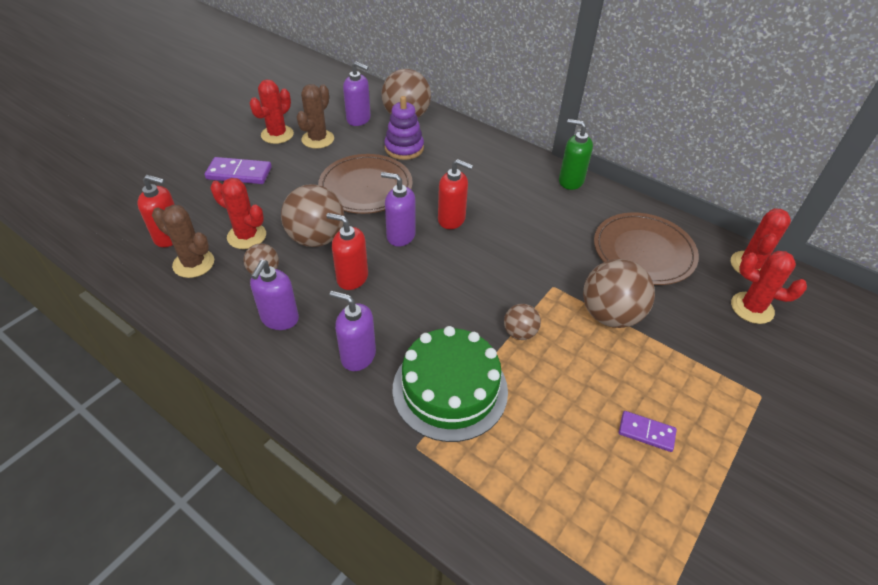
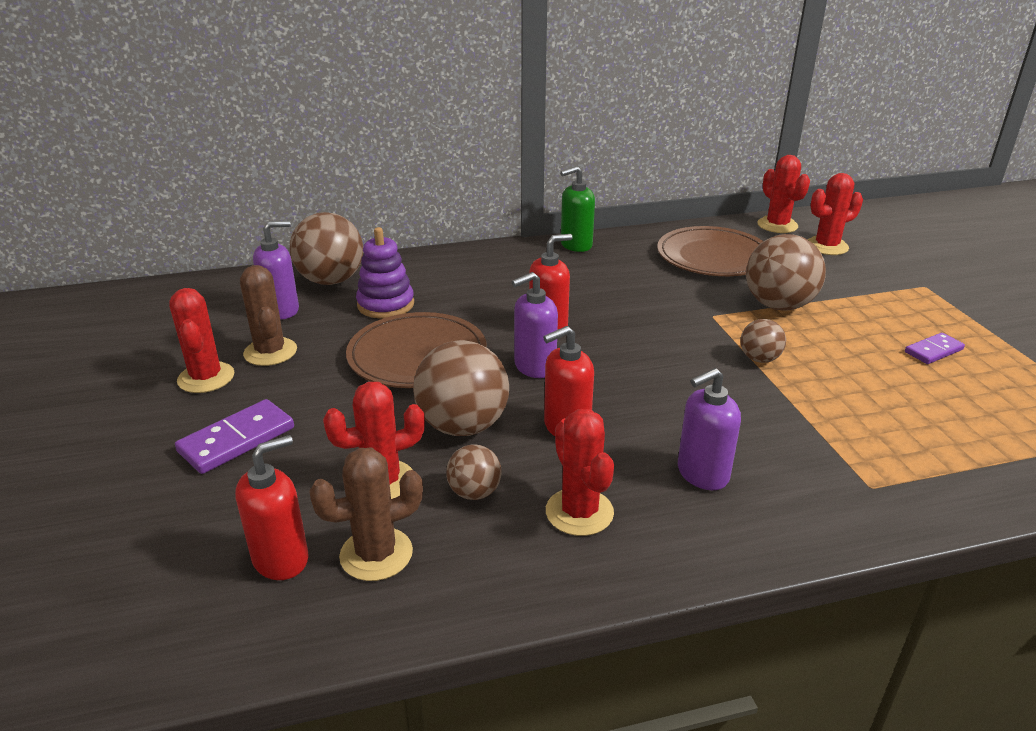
camera: 50 degrees left, 15 degrees down
(279, 319) = (579, 512): purple soap dispenser -> red cactus
(450, 389) = (804, 431): green cake -> none

